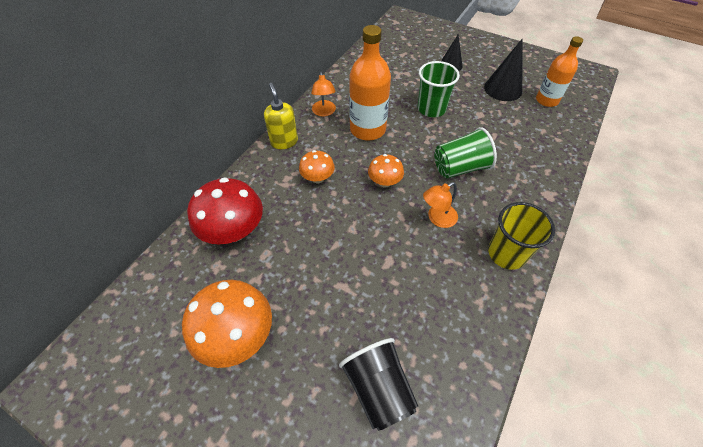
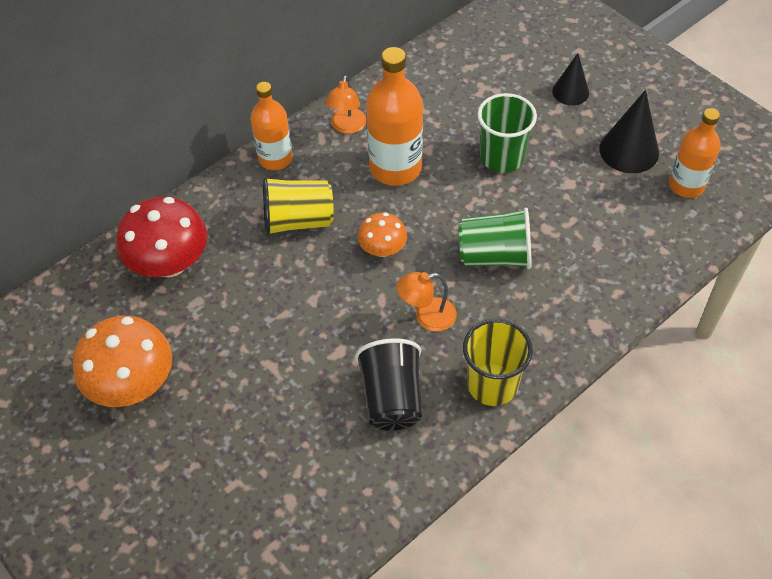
camera: 20 degrees right, 0 degrees up
(284, 141) = (275, 158): yellow soap dispenser -> orange bottle
(317, 178) = (298, 221): orange mushroom -> yellow cup
(378, 388) = (262, 484): black cup -> black cup (392, 398)

